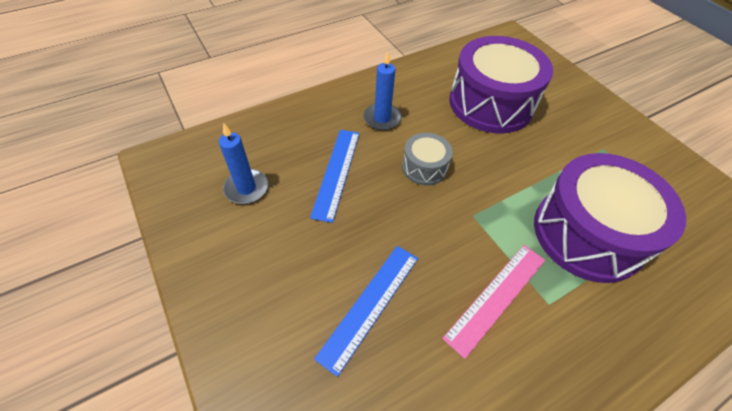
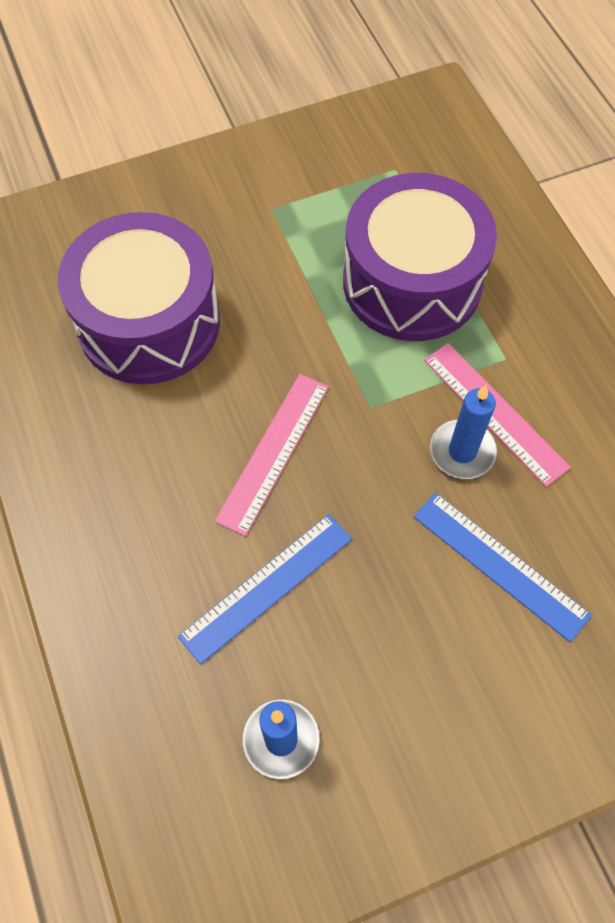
camera: 80 degrees left, 10 degrees up
(337, 172) = (266, 586): blue ruler -> blue ruler turned 60 degrees counterclockwise
(382, 118) = (152, 498): blue candle -> blue candle (462, 451)
(424, 167) = (273, 452): grey drum -> pink ruler

